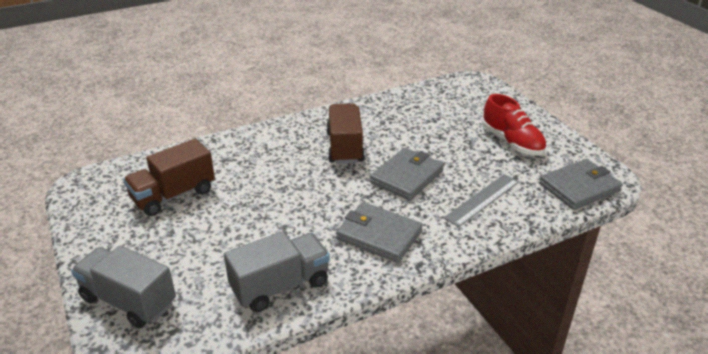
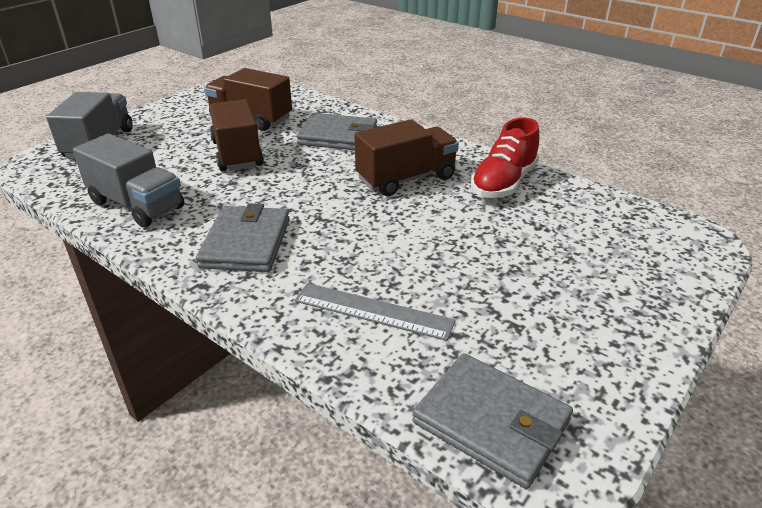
camera: 65 degrees right, 0 degrees up
(236, 215) = (237, 154): none -> brown truck
(407, 176) = (379, 235): grey wallet -> grey wallet (338, 136)
(512, 142) = (557, 313): red shoe -> red shoe (503, 183)

